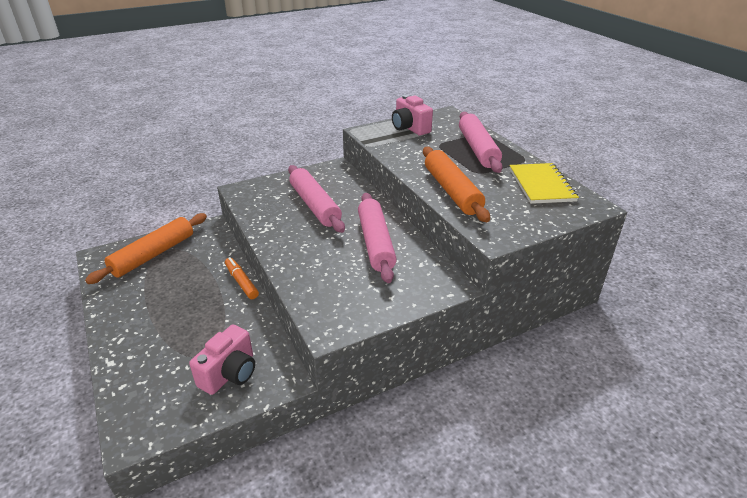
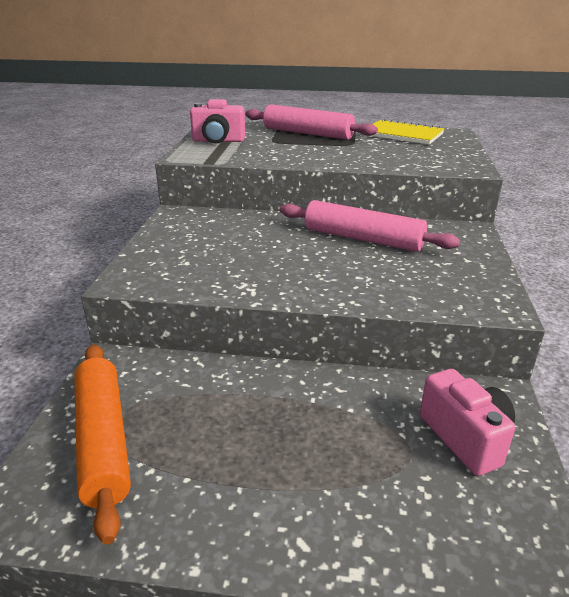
camera: 55 degrees left, 5 degrees down
(241, 282) = (279, 372): orange marker -> none
(315, 205) = (242, 246): pink rolling pin -> none
(452, 191) = (371, 159): orange rolling pin -> none

